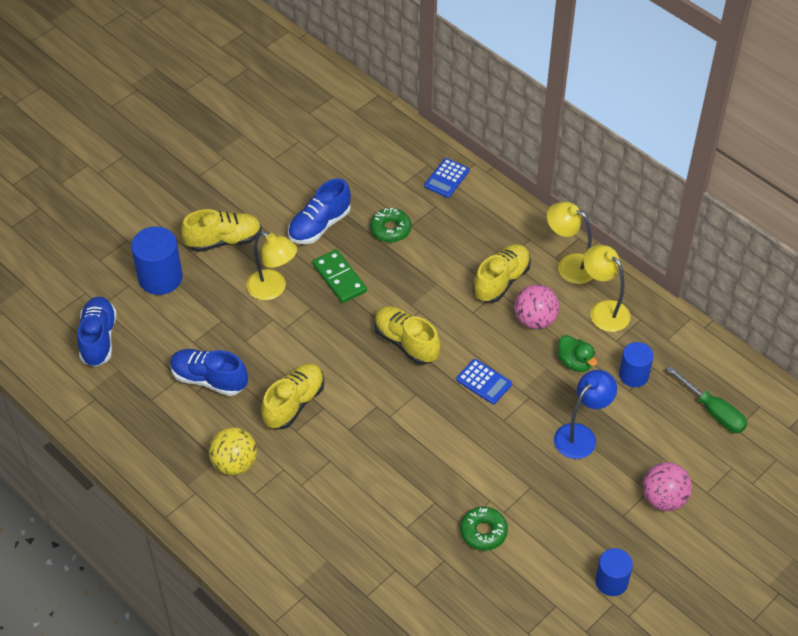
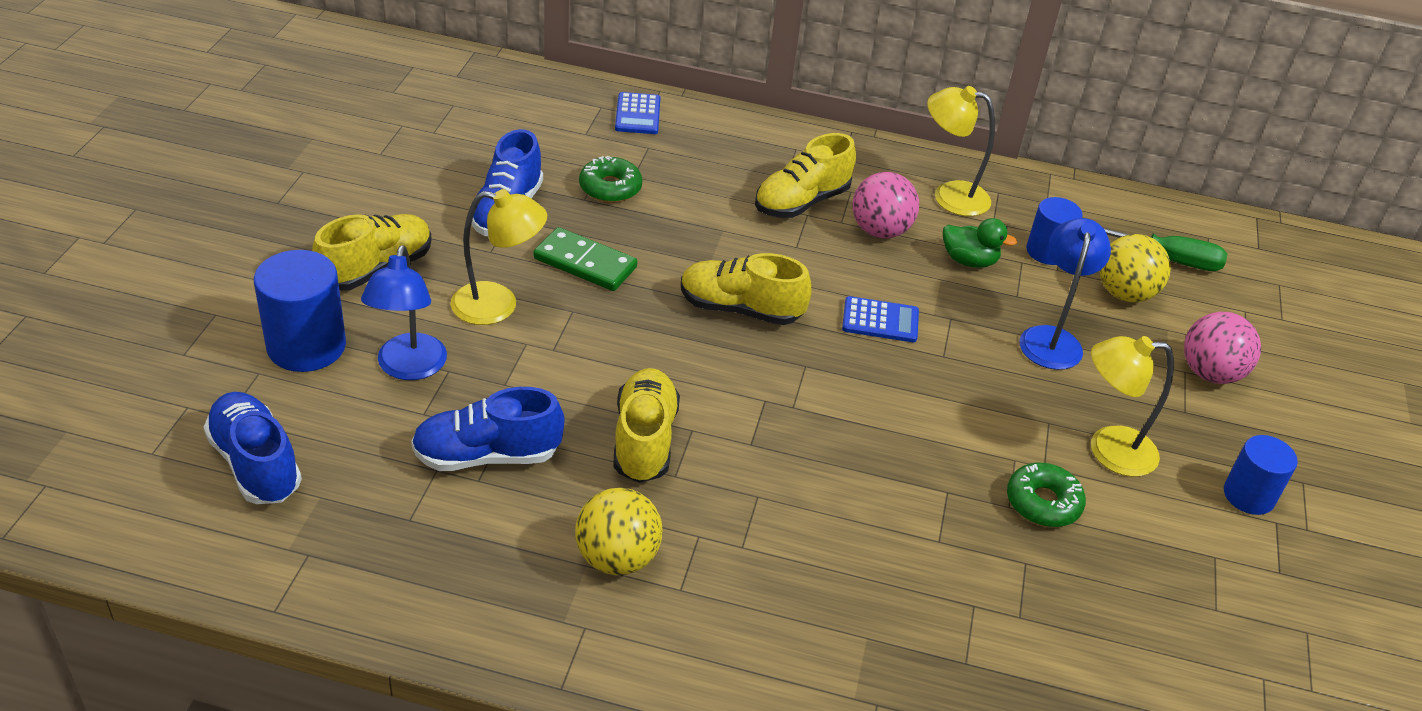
camera: 35 degrees left, 10 degrees down
(202, 311) = (409, 368): none -> blue lamp
(501, 281) = (801, 202): yellow shoe -> yellow shoe turned 135 degrees counterclockwise
(569, 265) = (867, 161): yellow lamp -> yellow lamp (1108, 450)
(658, 424) = (1124, 294): none -> yellow ball

